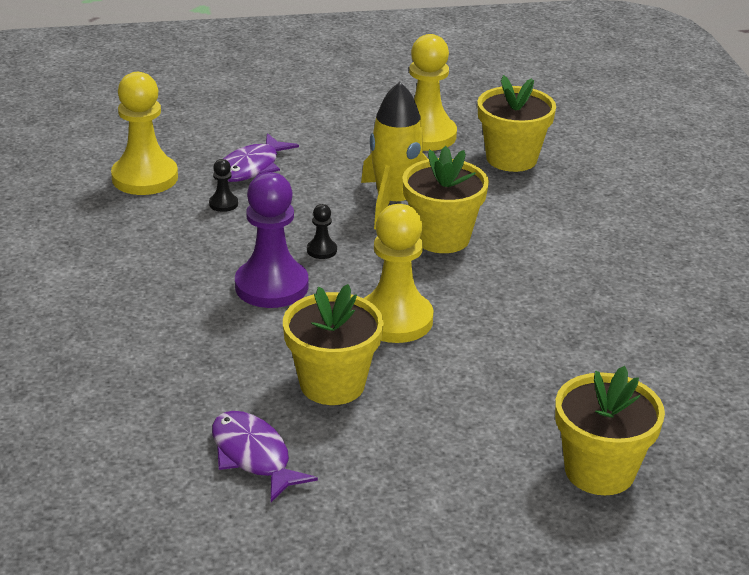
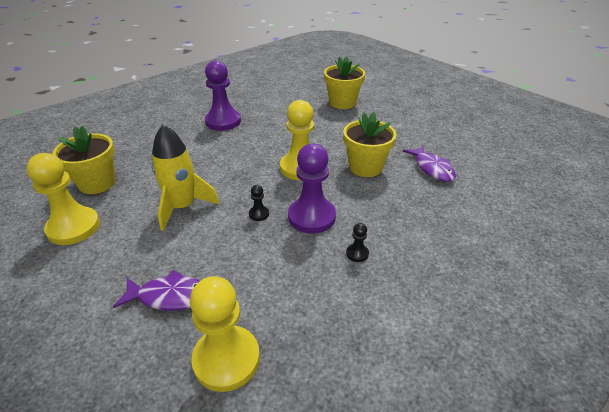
camera: 120 degrees left, 5 degrees up
(223, 204) = (236, 284): black pawn -> black pawn (357, 253)
(253, 456) = (432, 168): purple fish -> purple fish turned 45 degrees counterclockwise
(441, 238) = (211, 178): yellow flower pot -> none
(622, 293) = (223, 121): none -> purple pawn

